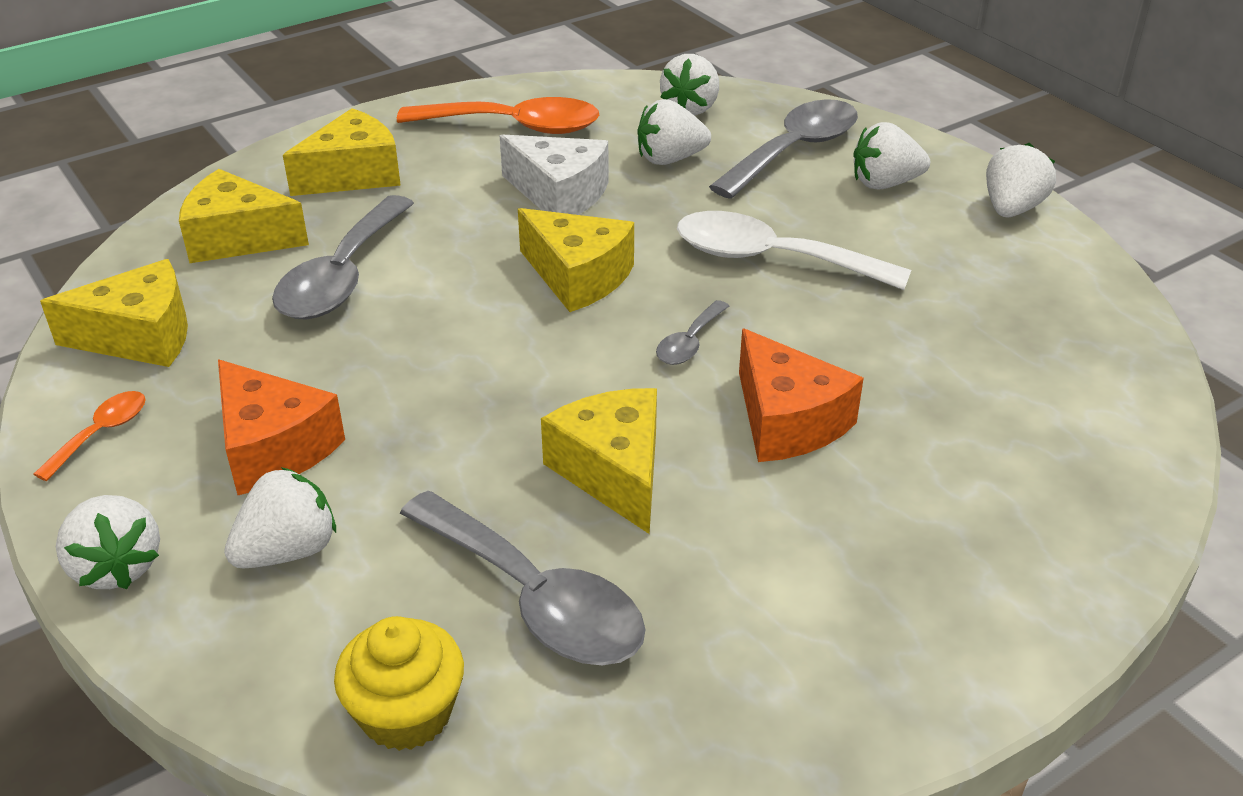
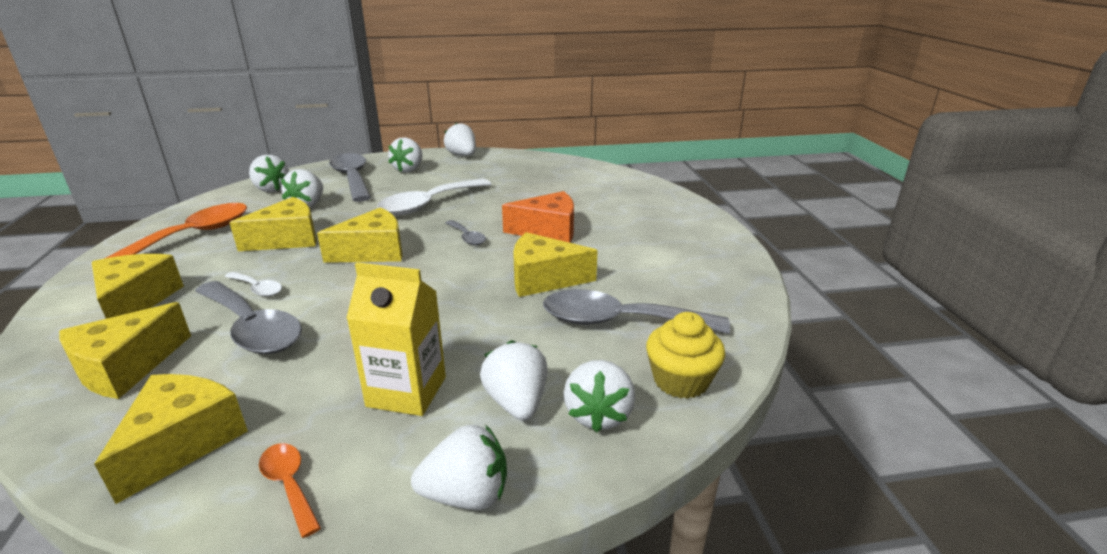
camera: 65 degrees left, 10 degrees down
(273, 448) = (406, 391): orange cheese -> yellow carton
(292, 639) = (598, 414): none -> white strawberry
(425, 236) = (257, 289): none -> white spoon
(535, 598) = (619, 321): grey spoon -> grey spoon turned 150 degrees counterclockwise
(559, 194) = (288, 239): white cheese -> yellow cheese

